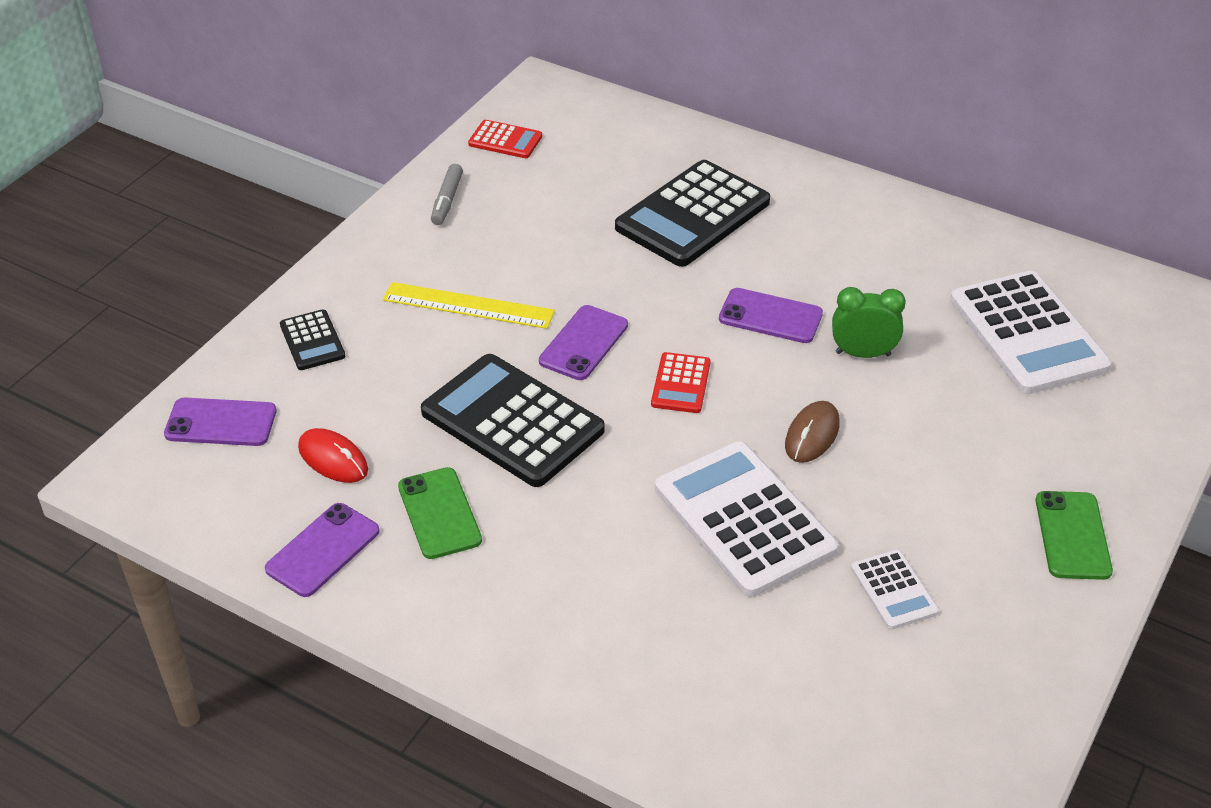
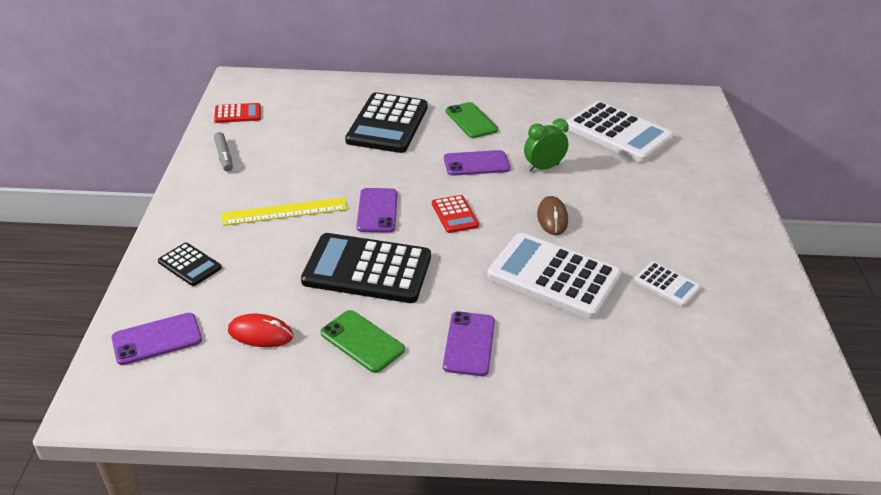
camera: 30 degrees left, 5 degrees down
(322, 550) = (297, 395): purple phone -> purple phone (469, 344)
(1072, 535) = (728, 223): green phone -> green phone (471, 121)

